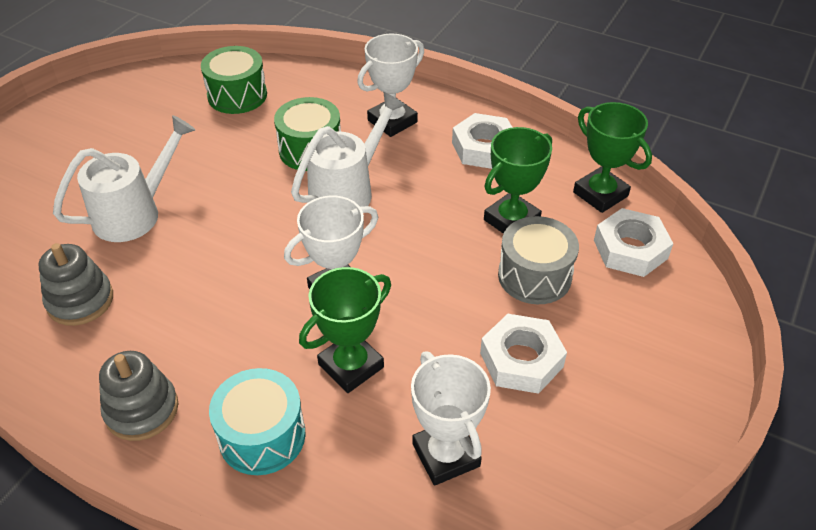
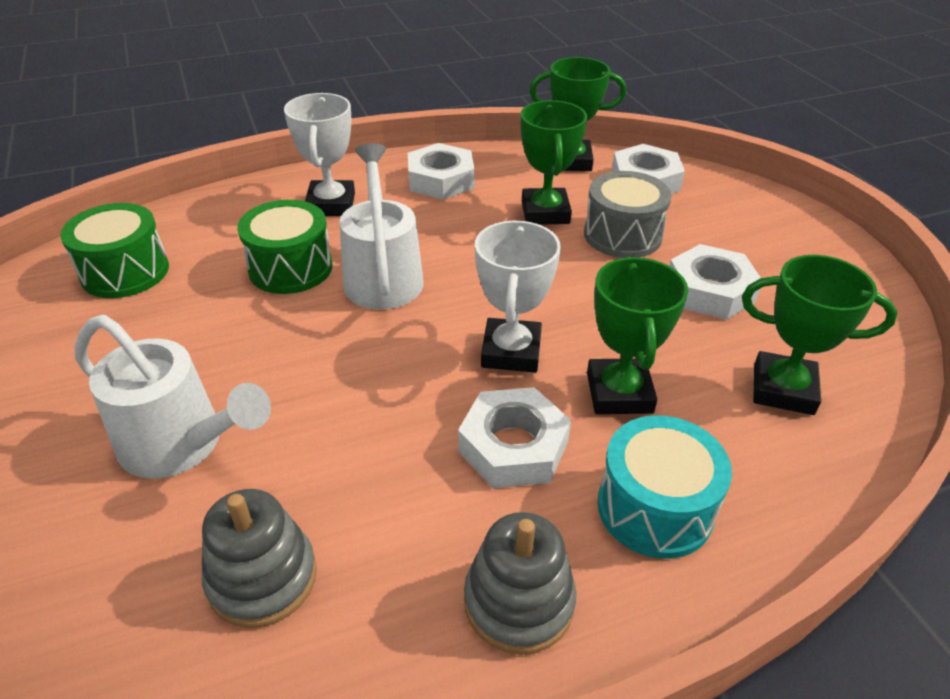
camera: 50 degrees left, 5 degrees down
(136, 213) = (182, 445): white watering can -> white watering can turned 120 degrees clockwise
(254, 341) = (513, 446): none -> white nut
(446, 455) = (783, 389): white trophy -> green trophy

